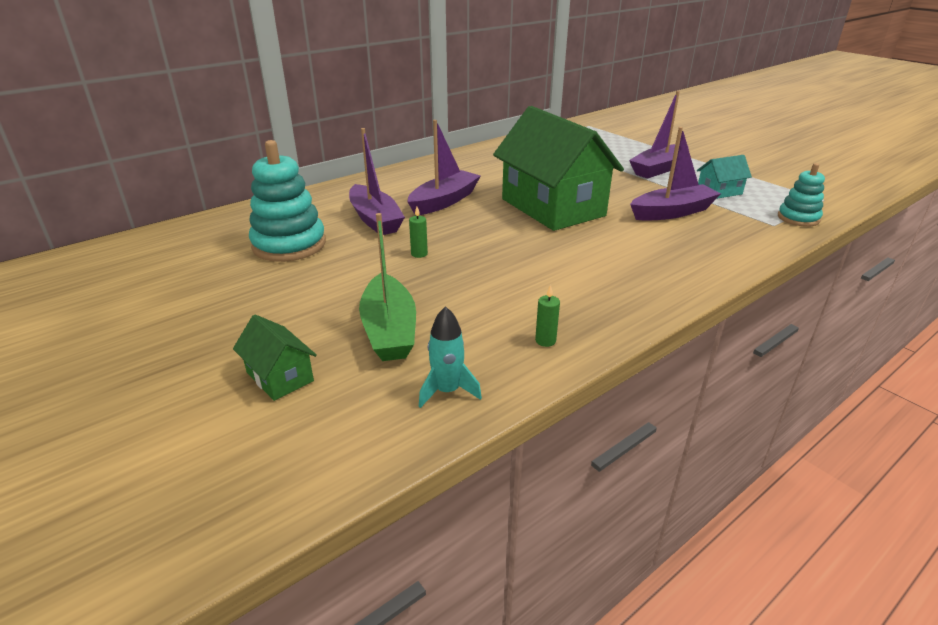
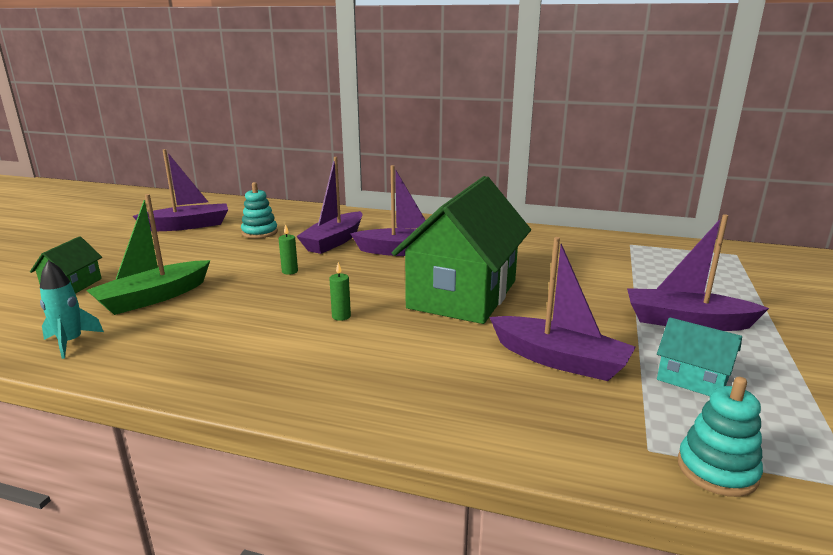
camera: 55 degrees right, 10 degrees down
(189, 277) = (188, 226): none -> purple boat
(289, 245) = (259, 232): turquoise stacking toy -> turquoise stacking toy, size x0.59
(545, 341) = (172, 361): green candle -> green candle (341, 316)

